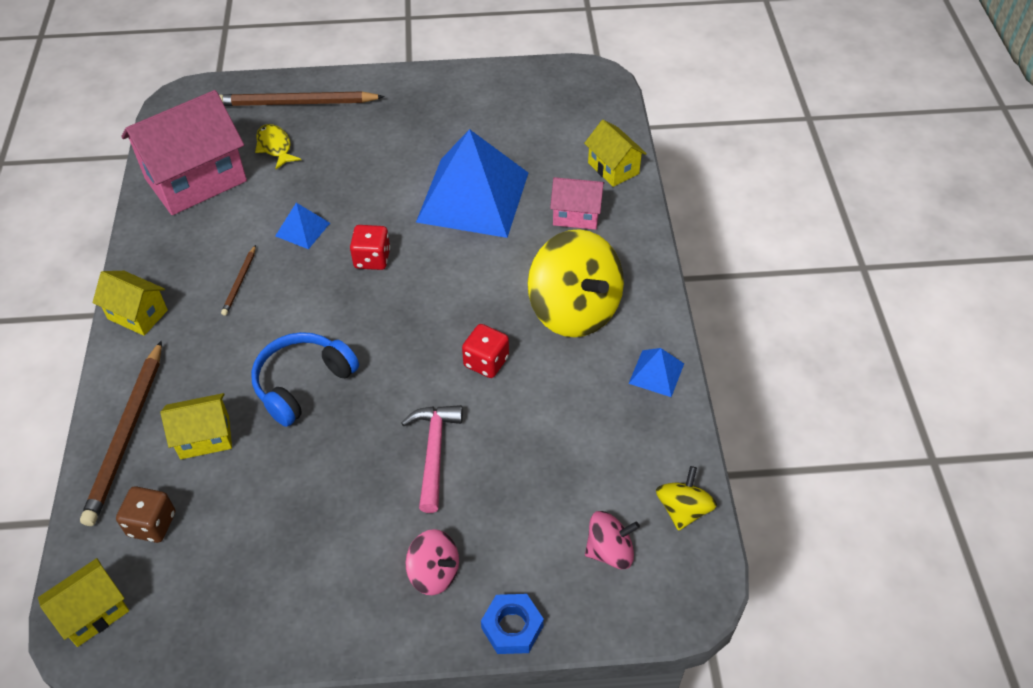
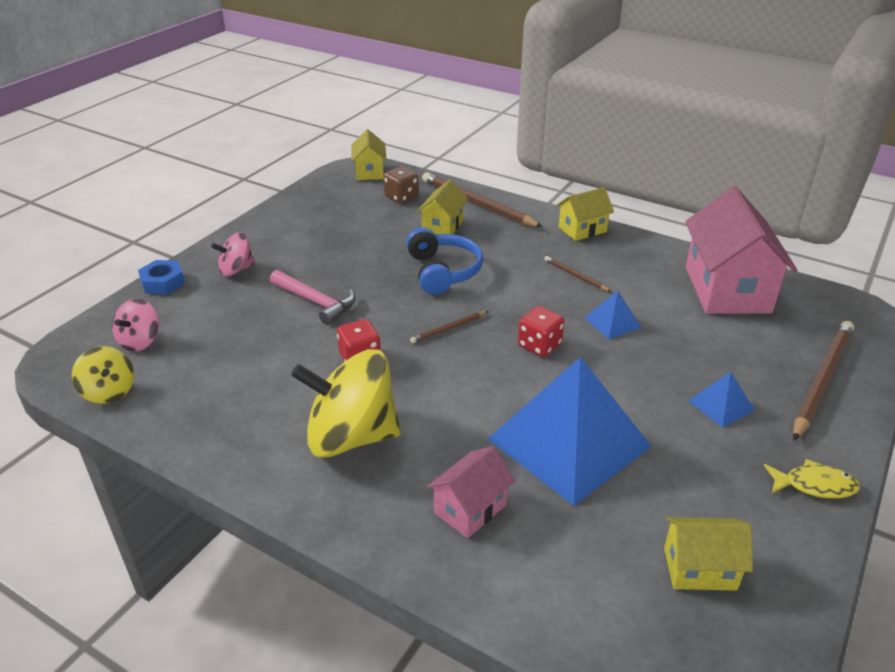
camera: 125 degrees right, 15 degrees down
(275, 147) = (749, 344): yellow fish -> yellow fish (814, 485)
(395, 327) = (448, 329): none -> brown pencil
(613, 168) = (518, 592): yellow house -> yellow house (699, 568)
(656, 373) = (225, 450): blue pyramid -> blue pyramid (721, 405)

